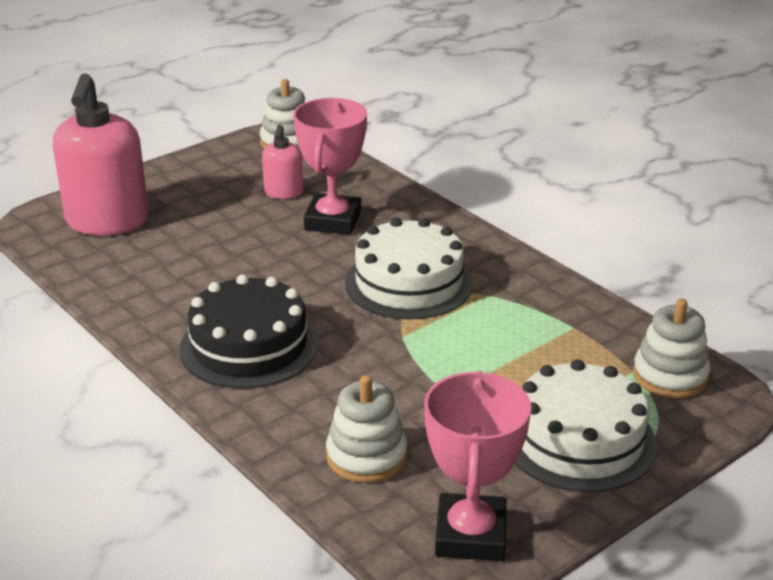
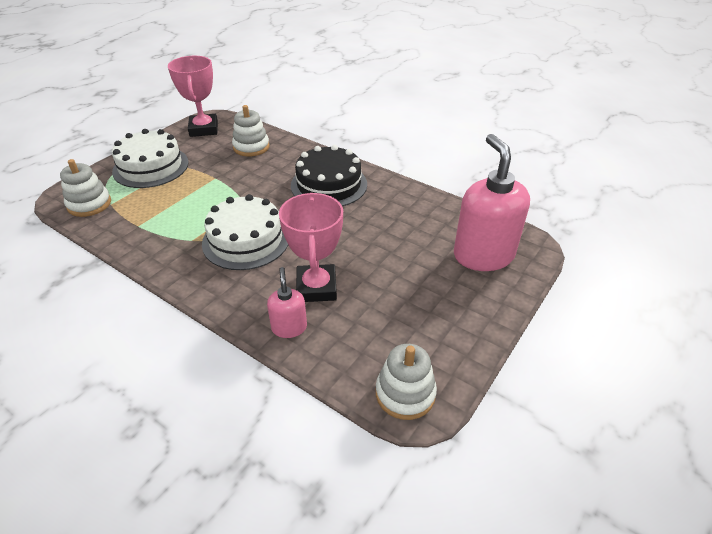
camera: 165 degrees right, 10 degrees up
(283, 193) = (370, 313): pink soap dispenser -> pink soap dispenser (289, 327)

